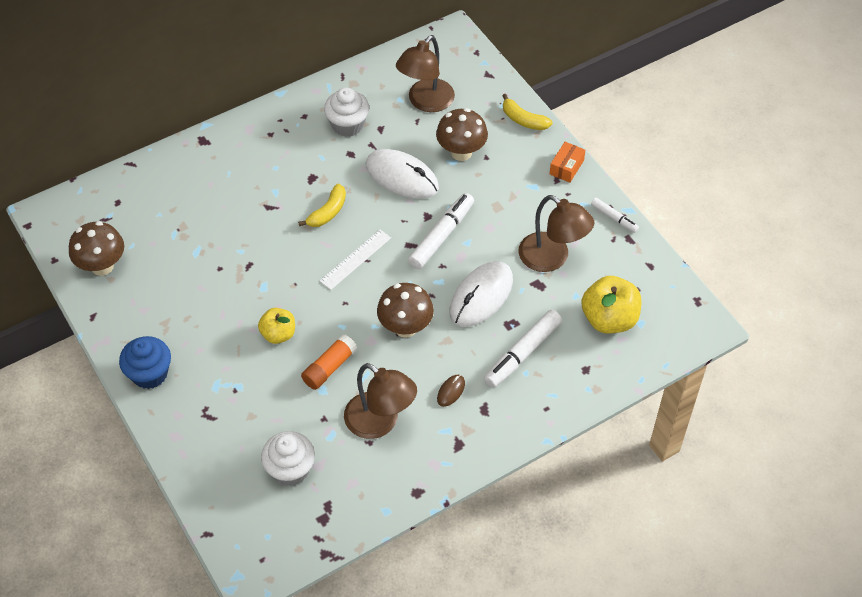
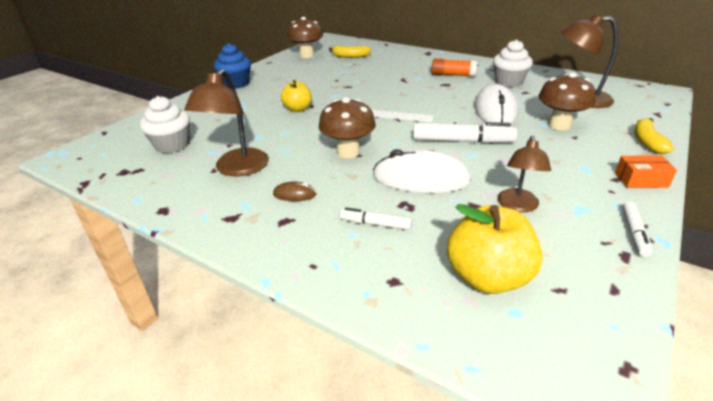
camera: 65 degrees right, 20 degrees down
(328, 212) = (424, 96): yellow banana -> yellow banana (350, 56)
(329, 367) = (281, 133): orange glue stick -> orange glue stick (453, 75)
(522, 353) = (375, 224): white marker -> white marker, size x0.56
(552, 258) = (517, 206): brown lamp -> brown lamp, size x0.65

